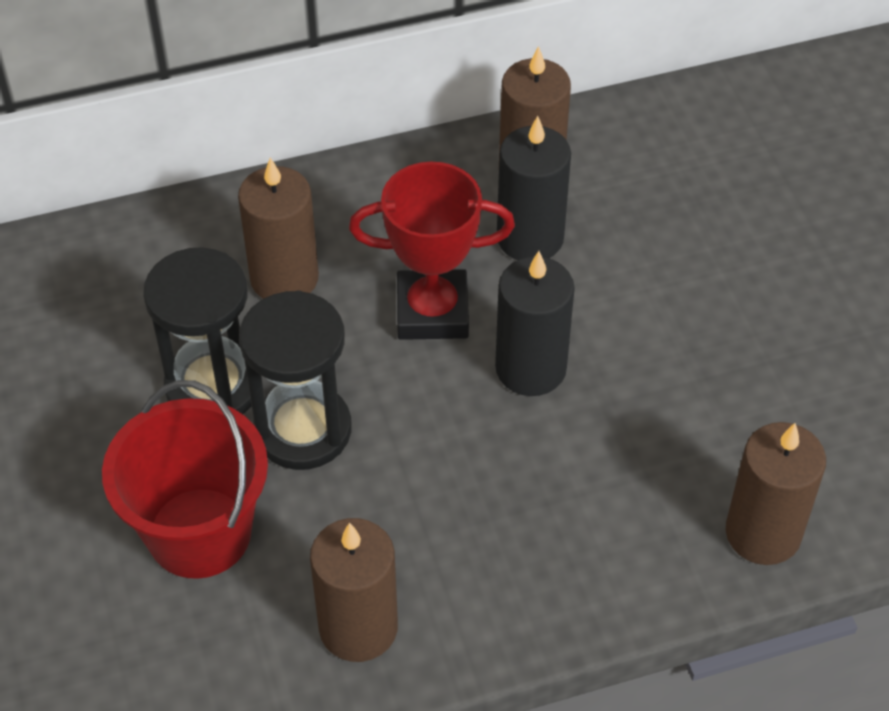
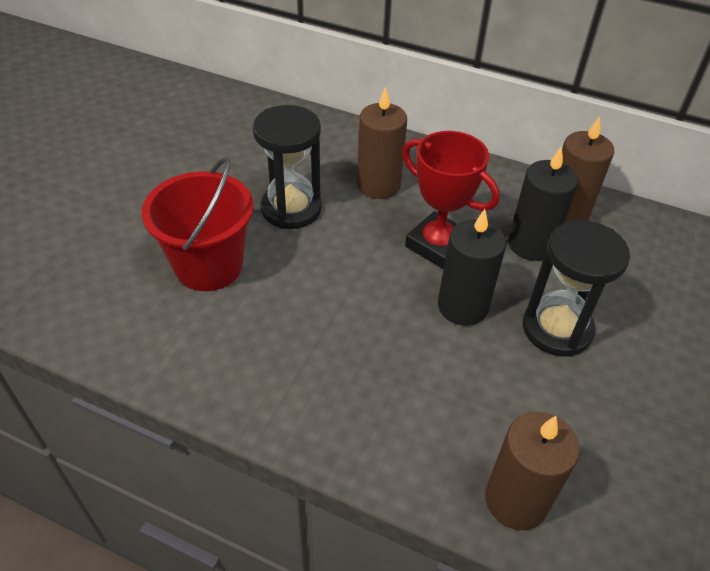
camera: 40 degrees right, 5 degrees down
(303, 430) = (310, 255): black hourglass -> black hourglass (557, 329)
(358, 627) = (227, 366): brown candle -> none

